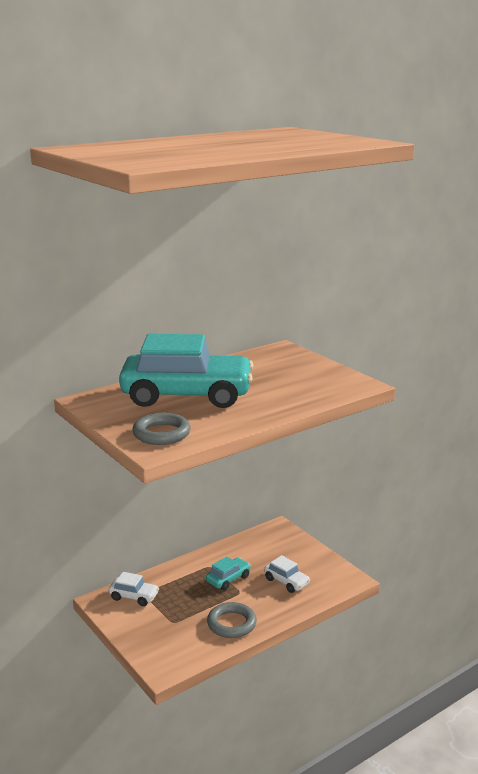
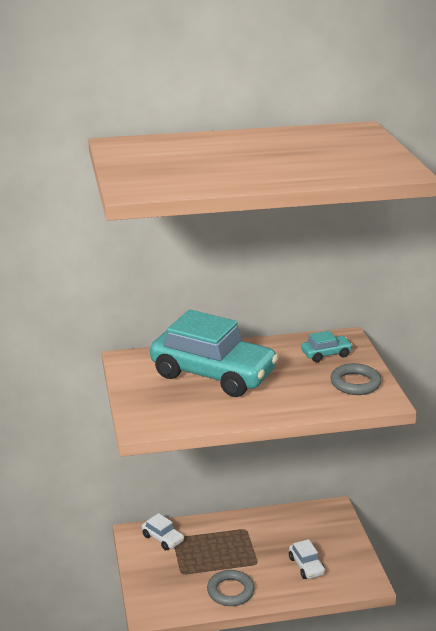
camera: 25 degrees right, 5 degrees up
(161, 433) = (159, 411): grey ring -> grey ring (355, 383)
(228, 579) = (254, 547): turquoise car -> turquoise car (326, 354)

